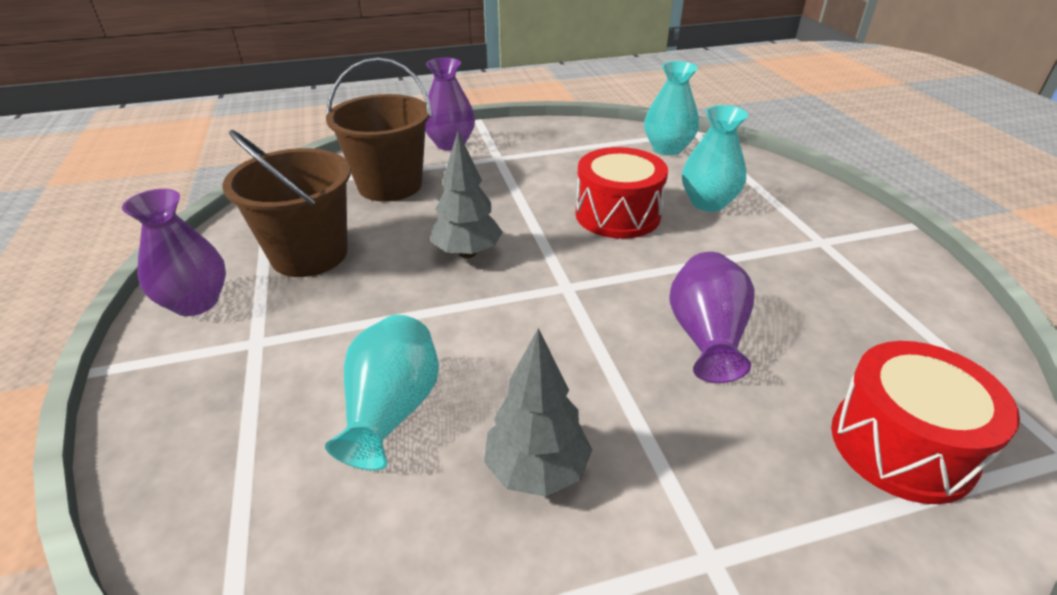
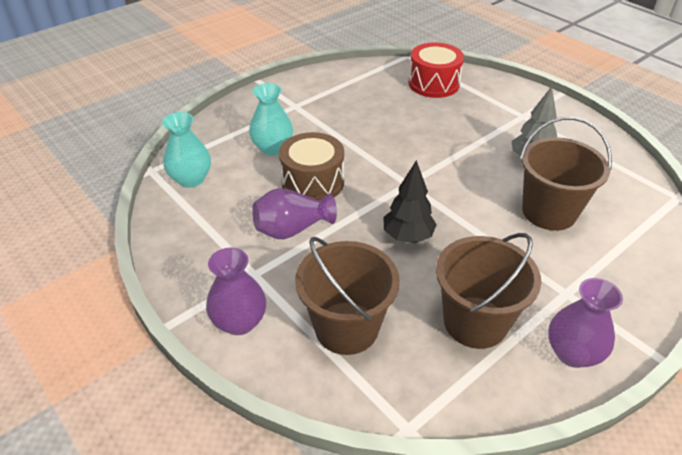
camera: 115 degrees left, 5 degrees up
(391, 411) = (549, 212): turquoise vase -> brown bucket
(467, 253) = (408, 236): grey tree -> black tree
(617, 215) = (312, 182): red drum -> brown drum
(706, 337) = (410, 131): purple vase -> purple vase (292, 229)

